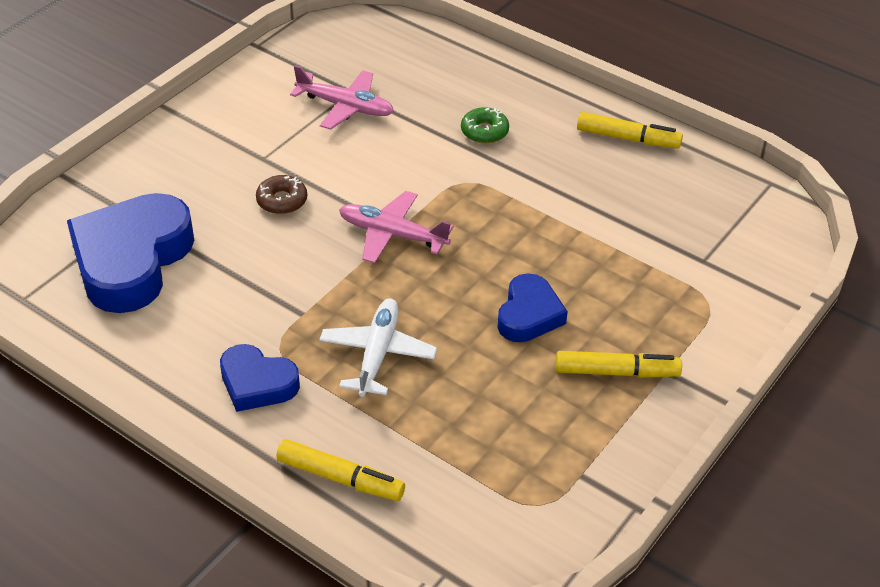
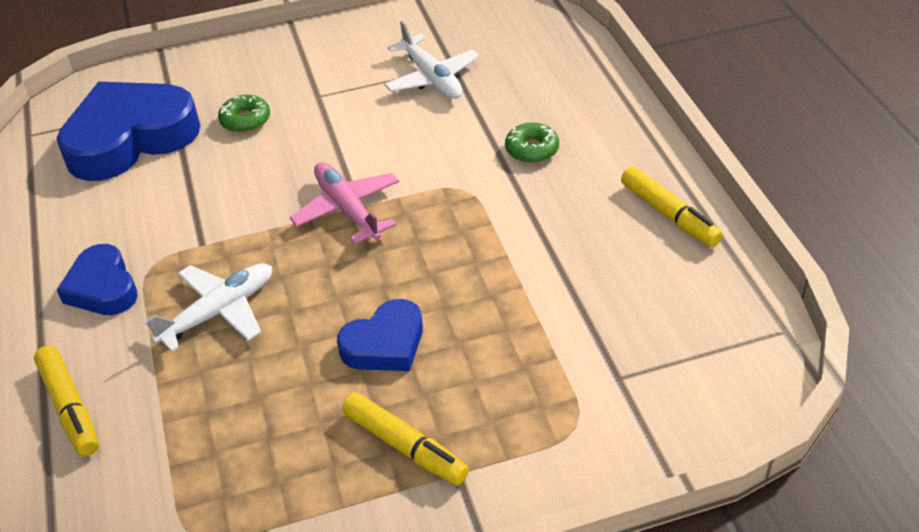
camera: 40 degrees right, 0 degrees up
(222, 202) = (245, 120): none -> green donut
(282, 201) = (292, 139): brown donut -> none
(345, 107) = (431, 78): pink plane -> white plane

